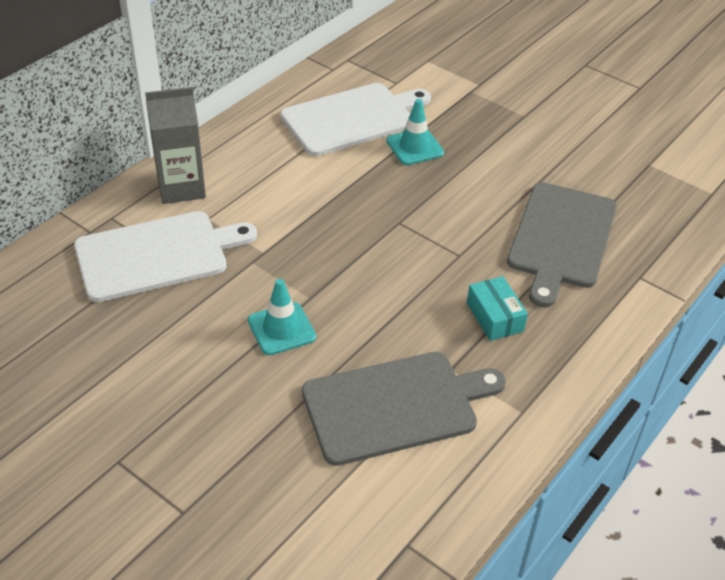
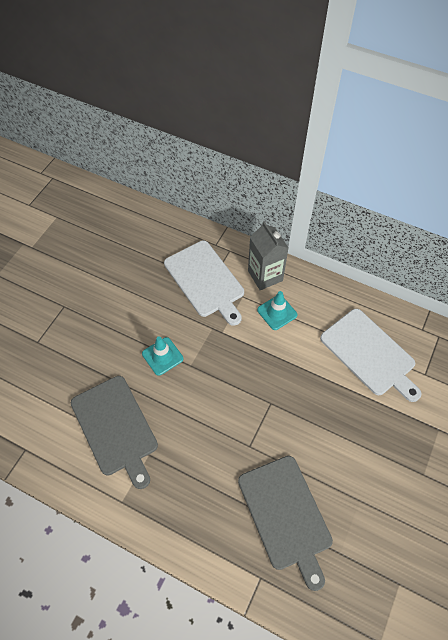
camera: 80 degrees right, 15 degrees up
(414, 147) = (353, 400): turquoise traffic cone -> turquoise traffic cone (277, 312)
(494, 317) = (197, 476): turquoise box -> none
(561, 238) = (285, 515): grey cutting board -> grey cutting board turned 120 degrees counterclockwise

